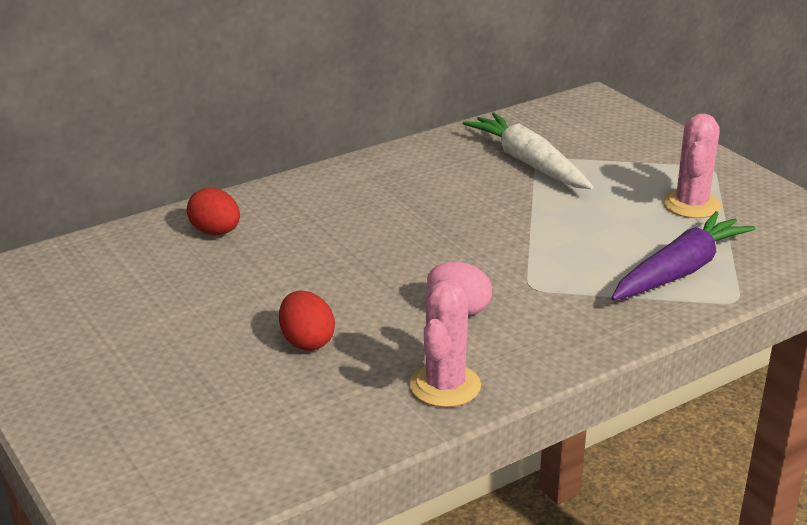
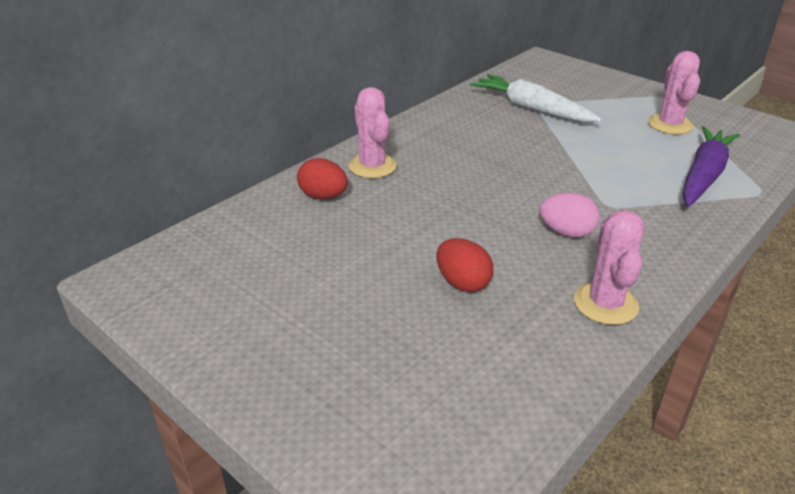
camera: 15 degrees left, 5 degrees up
(290, 206) = (372, 166): none -> pink cactus

